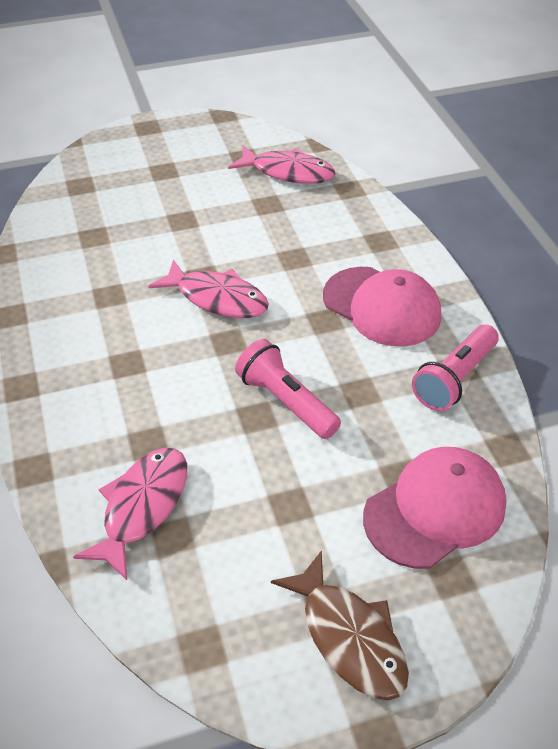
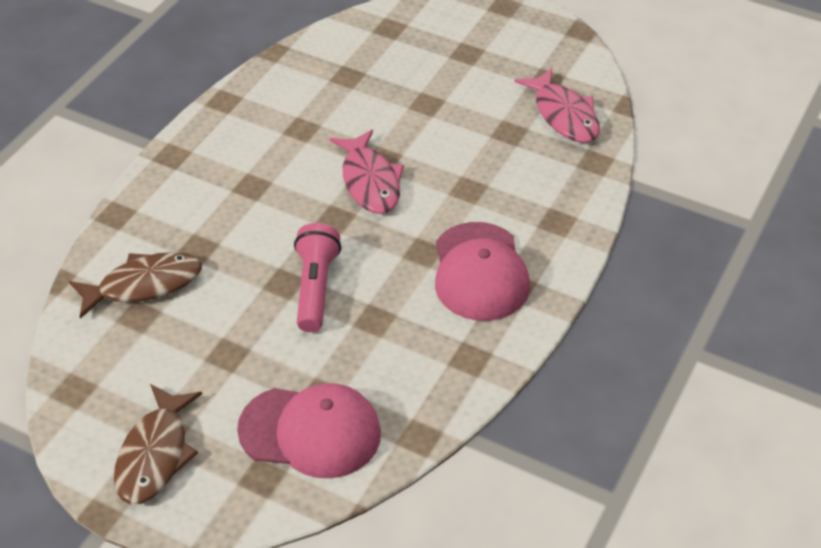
camera: 45 degrees right, 0 degrees up
(142, 507) = (144, 285): pink fish -> brown fish
(455, 379) = (454, 363): pink flashlight -> none

